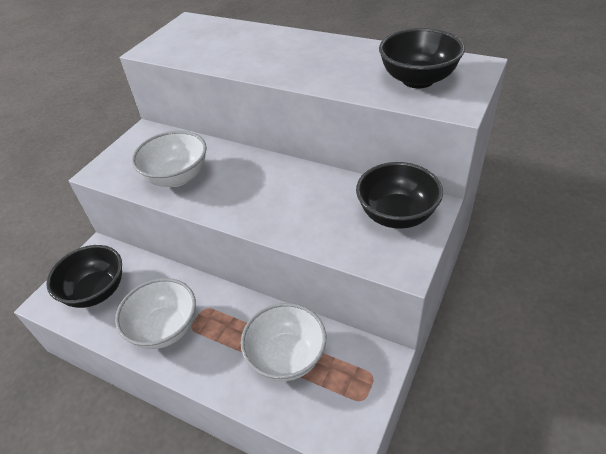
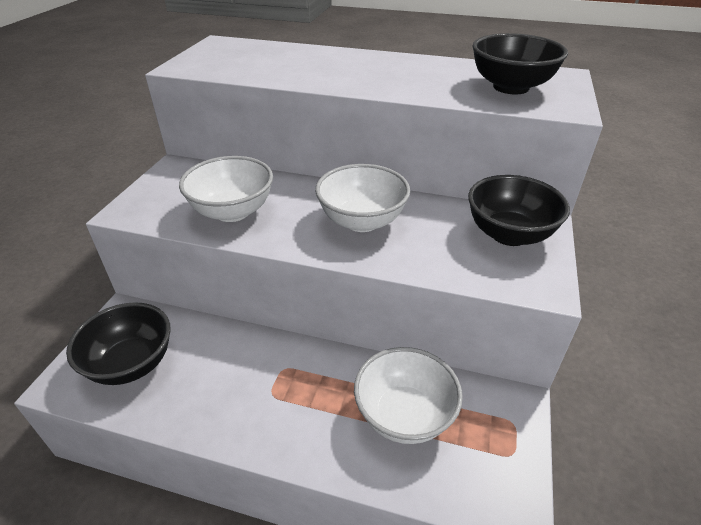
camera: 15 degrees left, 5 degrees down
(165, 328) = (237, 399): white bowl -> white bowl (362, 221)

